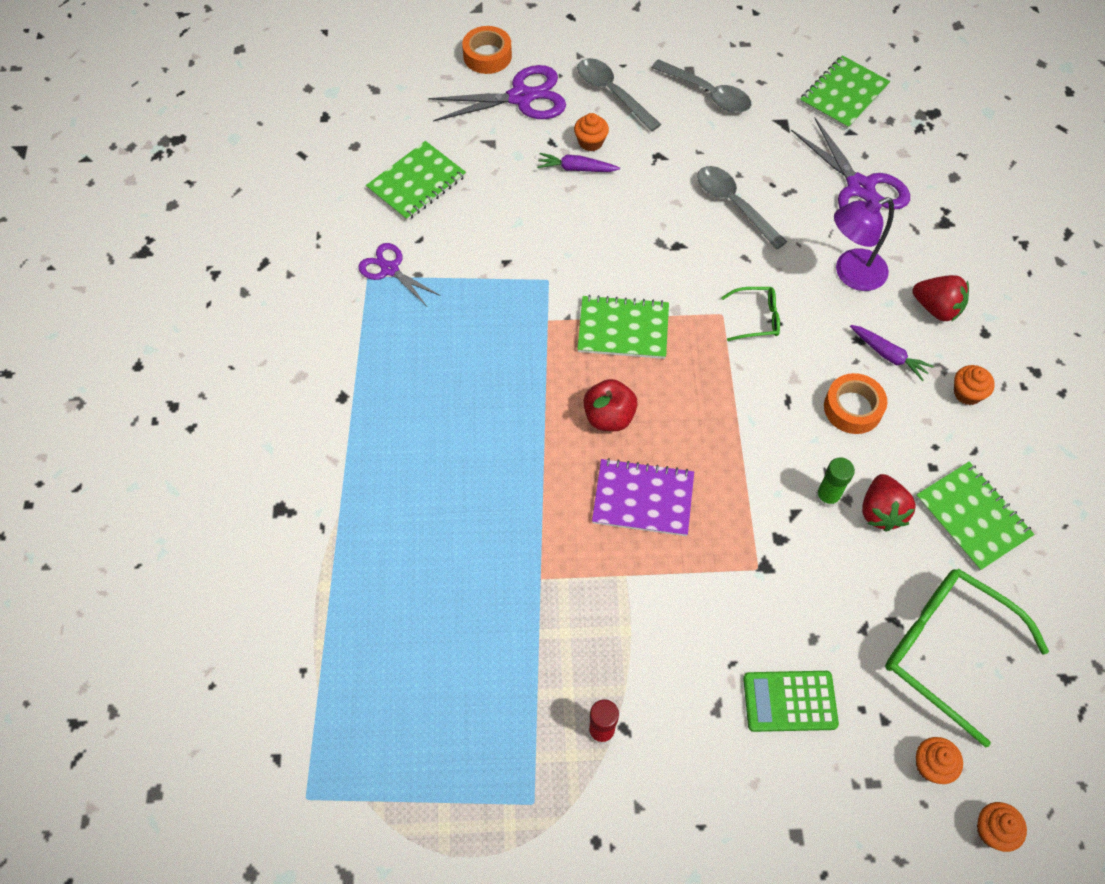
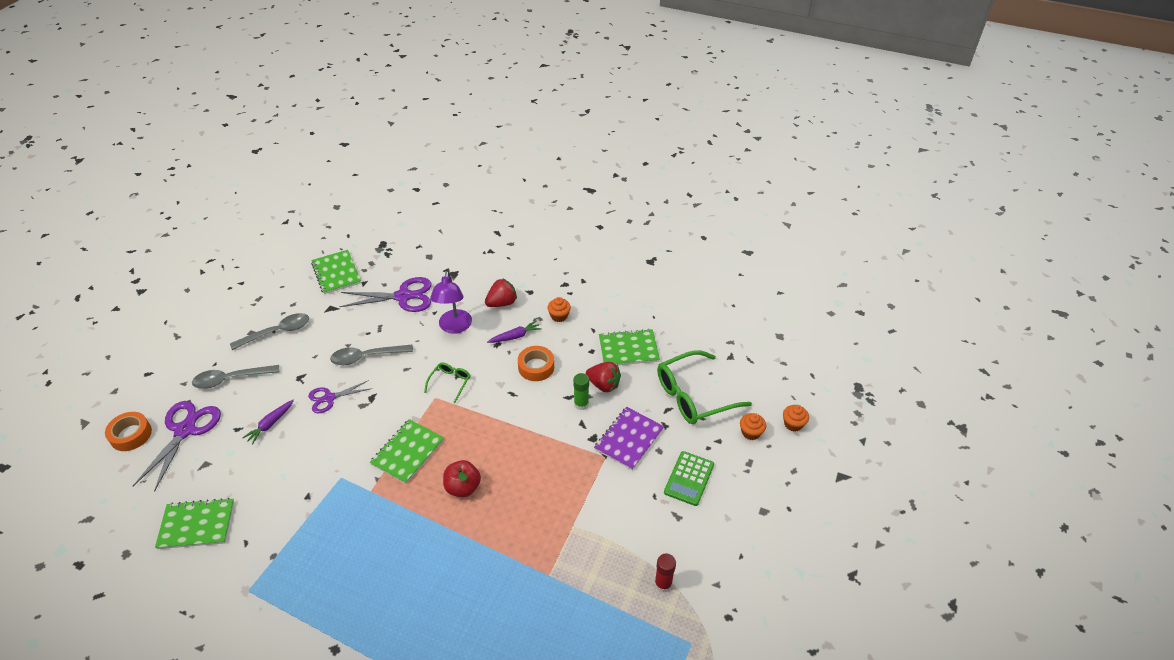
camera: 65 degrees left, 15 degrees down
(390, 269) = (254, 573): purple scissors -> purple scissors (329, 398)
(417, 183) = (196, 524): green notebook -> green notebook turned 75 degrees counterclockwise
(590, 142) = (257, 407): orange cupcake -> none
(643, 498) = (528, 494): purple notebook -> purple notebook (629, 439)

